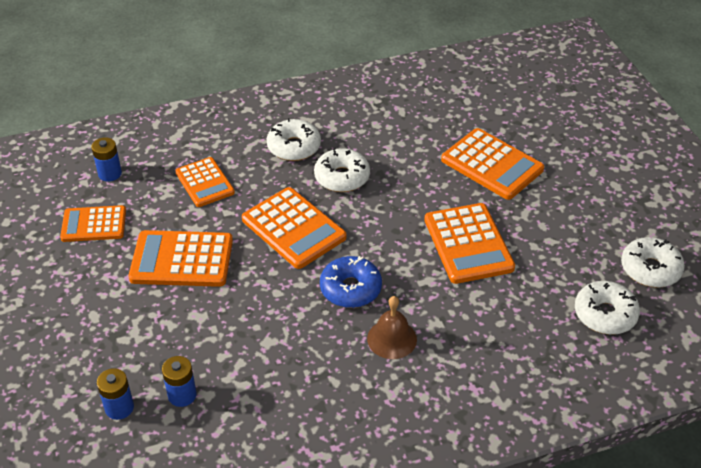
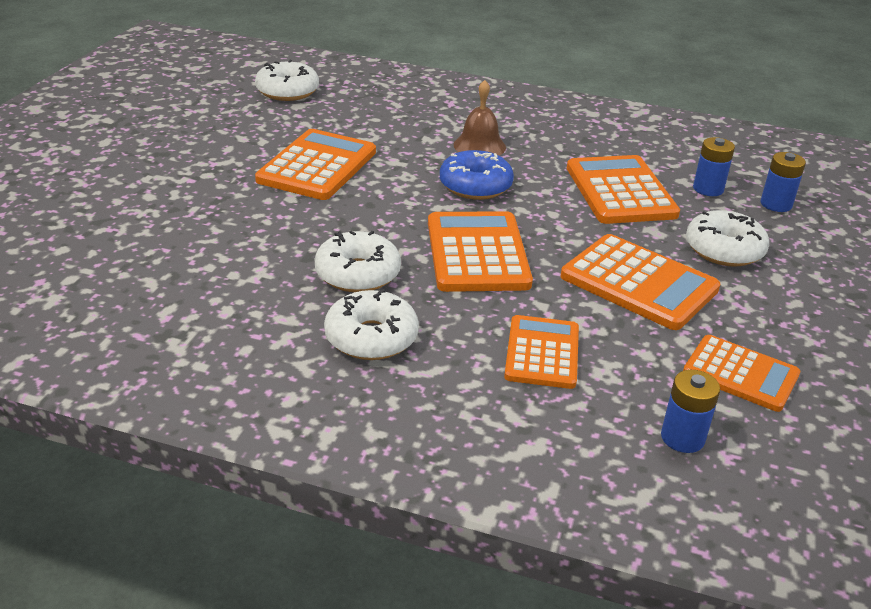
camera: 145 degrees left, 10 degrees down
(492, 165) = (178, 207): orange calculator -> orange calculator (620, 191)
(650, 269) = (202, 94): white donut -> white donut (724, 250)

